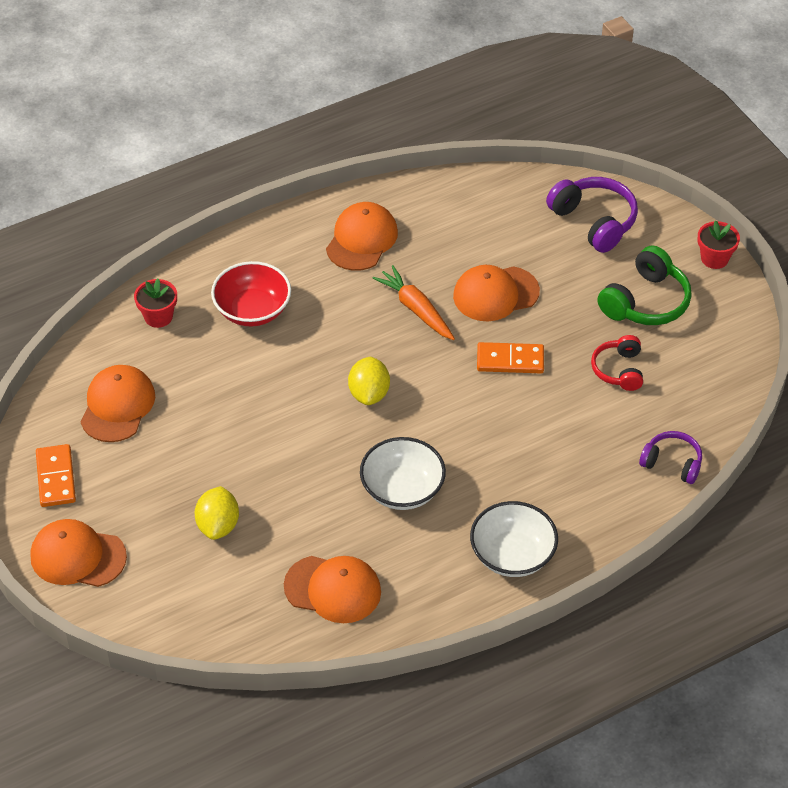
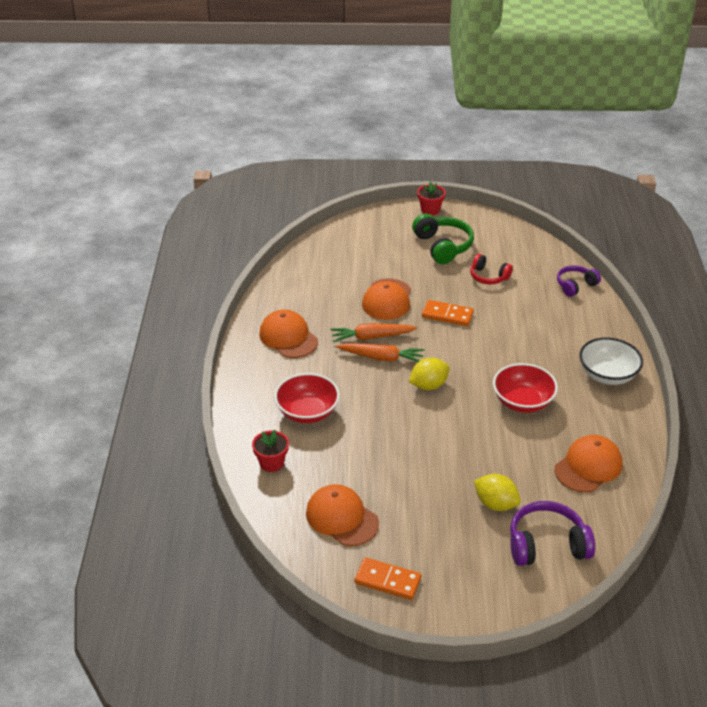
camera: 60 degrees left, 10 degrees down
(77, 556) = (475, 595): orange cap -> none
(369, 393) = (428, 385): yellow lemon -> yellow lemon turned 60 degrees counterclockwise
(386, 333) = (382, 358): none -> orange carrot
(402, 489) = (522, 402): white bowl -> red bowl
(510, 360) = (447, 315): orange domino -> orange domino turned 75 degrees clockwise
(594, 221) = (361, 240): purple headphones -> purple headphones (547, 545)

